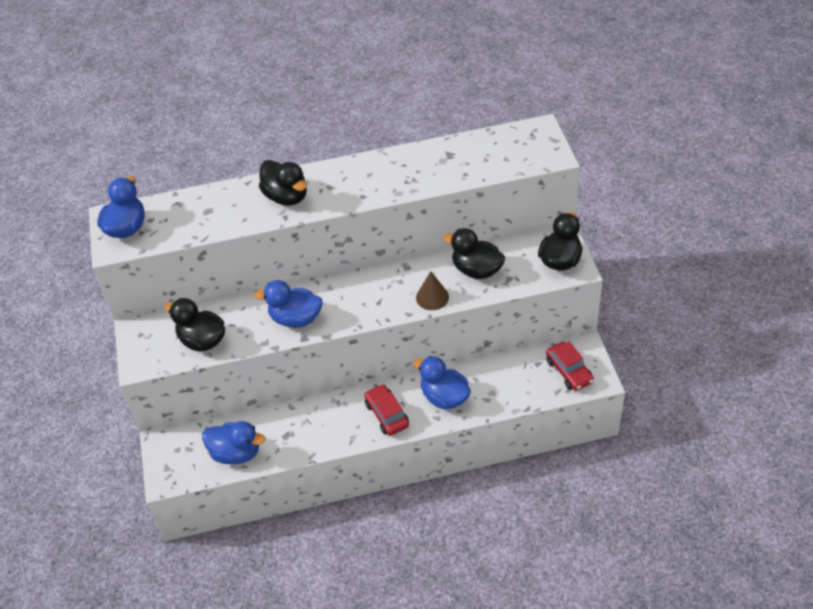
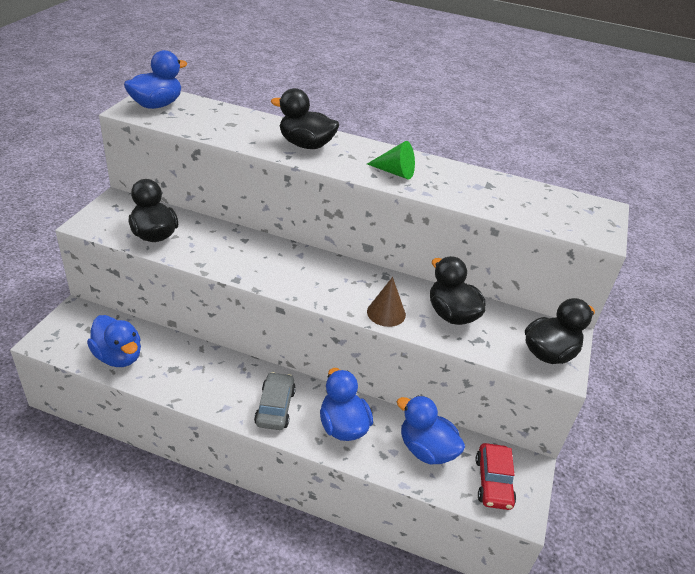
camera: 25 degrees right, 10 degrees down
(286, 197) = (306, 145): black duck -> black duck turned 120 degrees clockwise
(295, 319) = (245, 261): blue duck -> blue duck (426, 449)
(375, 183) = (395, 172): none -> green cone
(387, 414) = (275, 407): red car -> grey car

